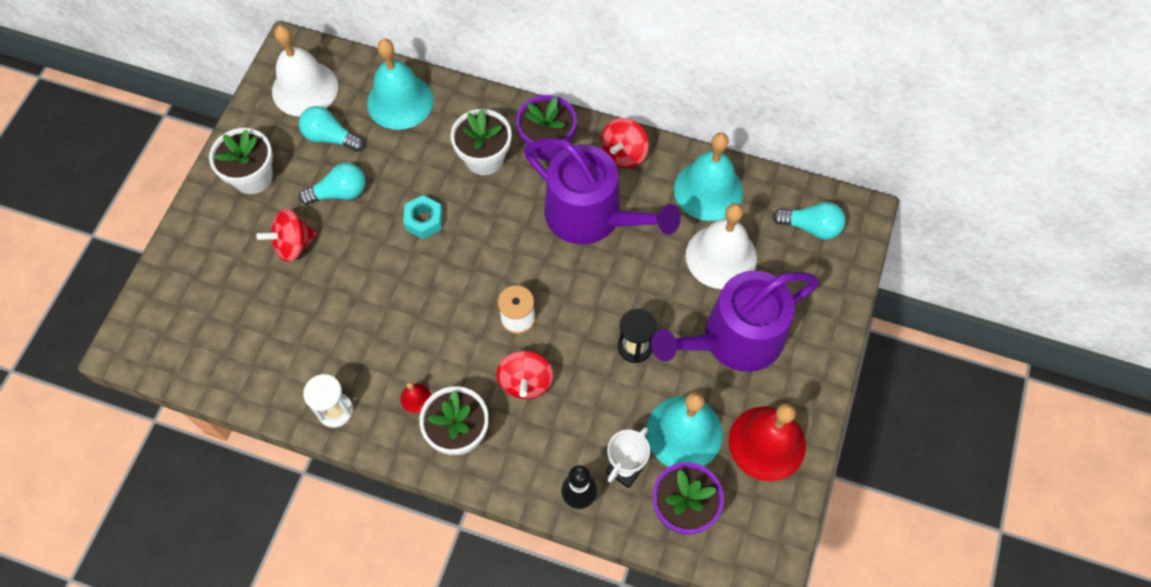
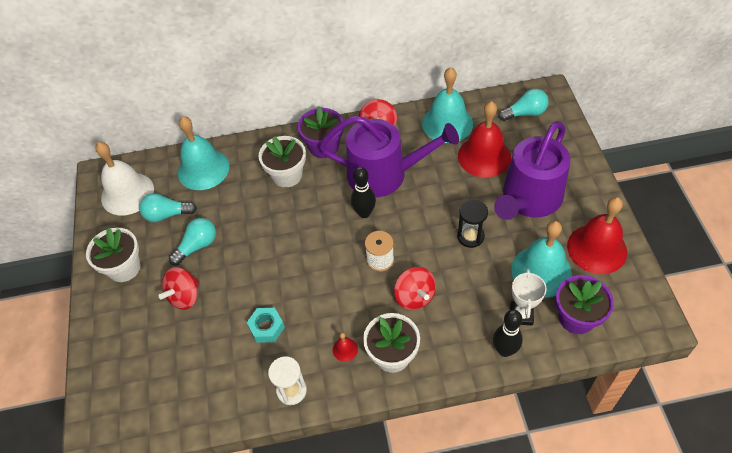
camera: 25 degrees left, 10 degrees down
(424, 220) = (271, 233): turquoise nut -> turquoise nut (267, 328)
(538, 252) = (364, 213): none -> black bowling pin
(721, 256) = (484, 156): white bell -> red bell

